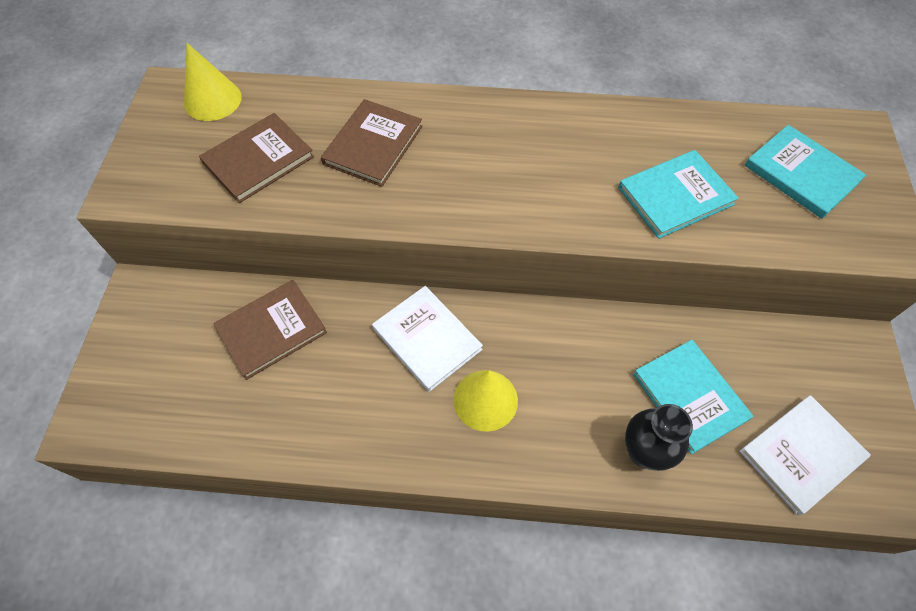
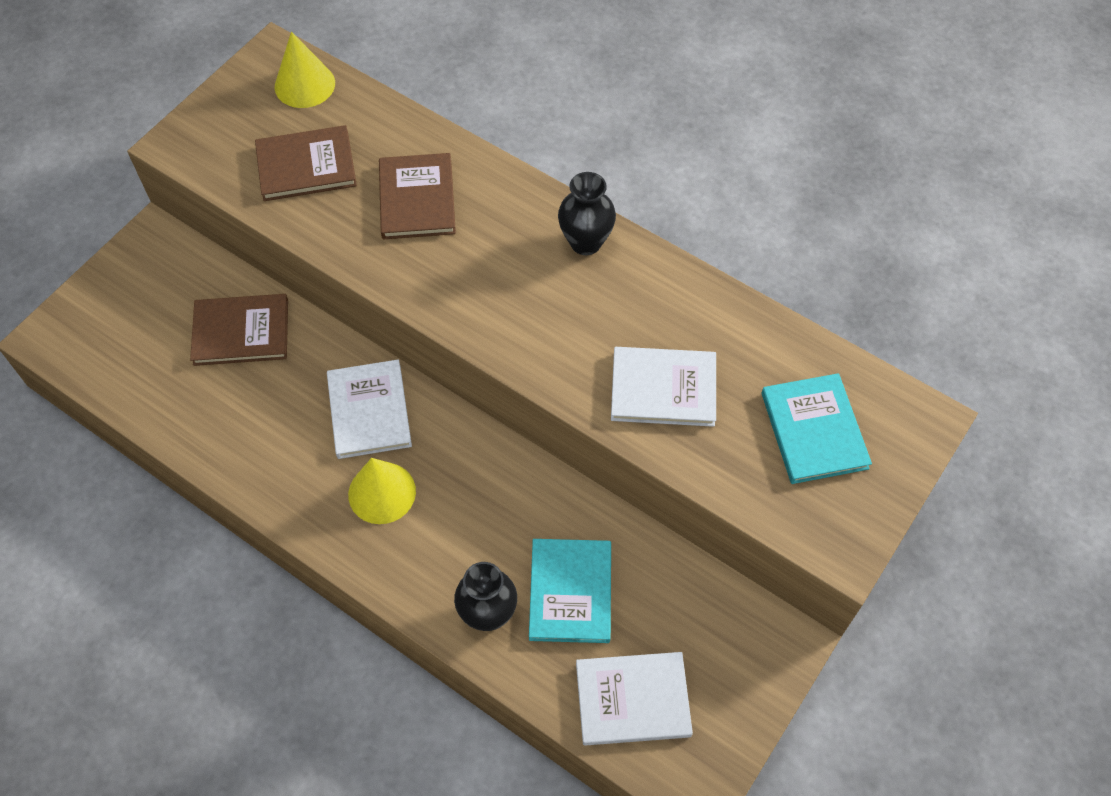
camera: 30 degrees right, 0 degrees up
(373, 145) = (417, 199): brown book -> brown book turned 60 degrees counterclockwise
(530, 119) = (585, 242): none -> black vase
(675, 196) = (663, 388): turquoise book -> white book

